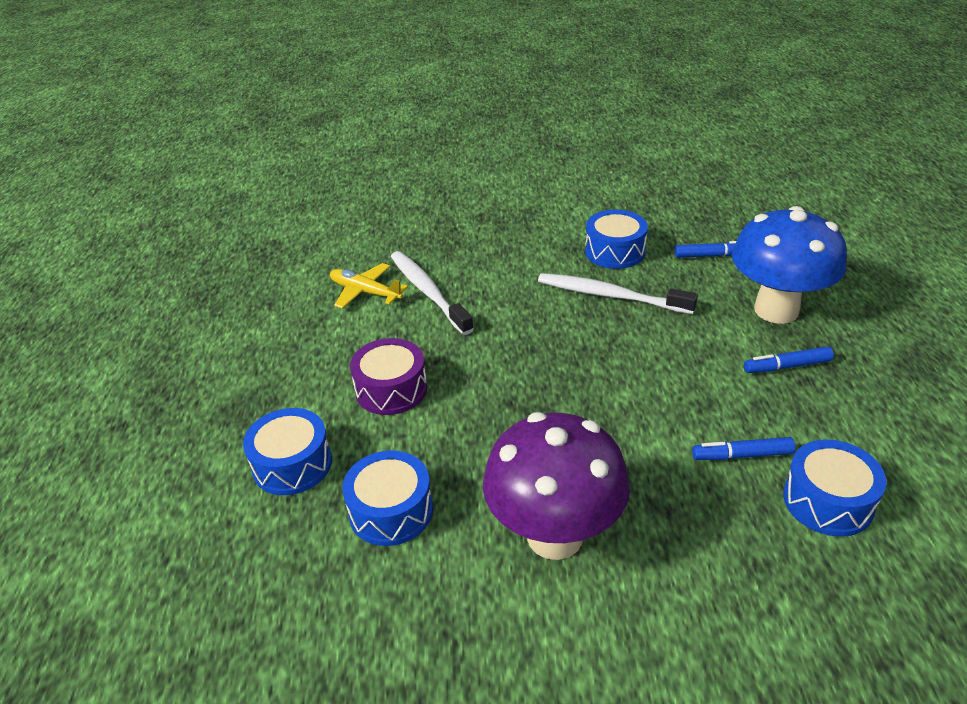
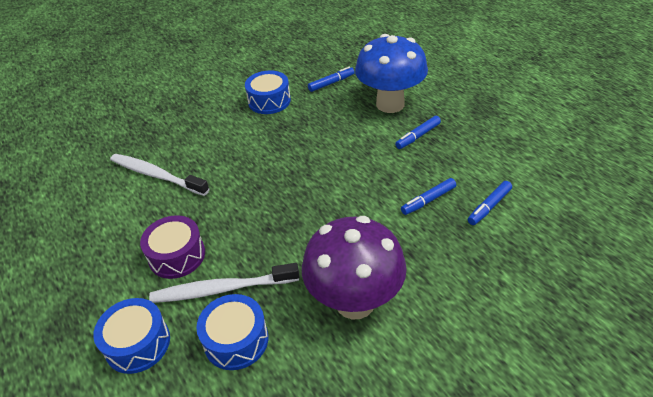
camera: 30 degrees left, 5 degrees up
(365, 292) = (107, 193): yellow plane -> none
(610, 295) = (286, 131): white toothbrush -> white toothbrush (222, 289)
(828, 501) = (489, 206): blue drum -> blue marker

